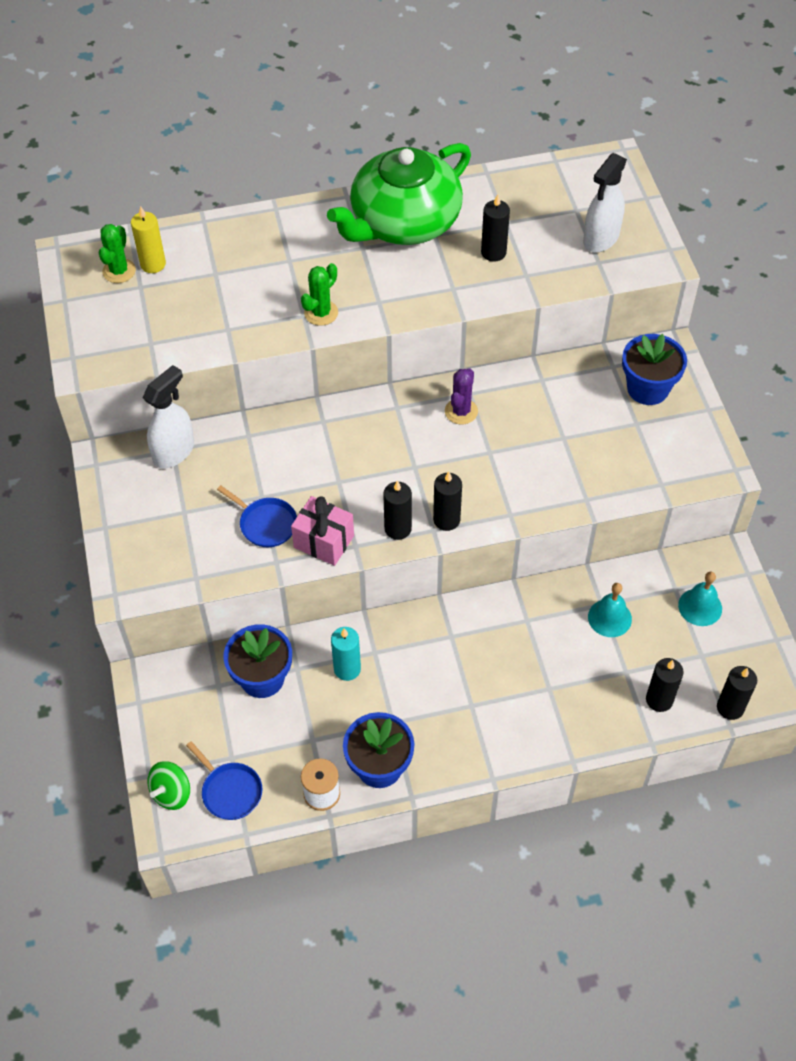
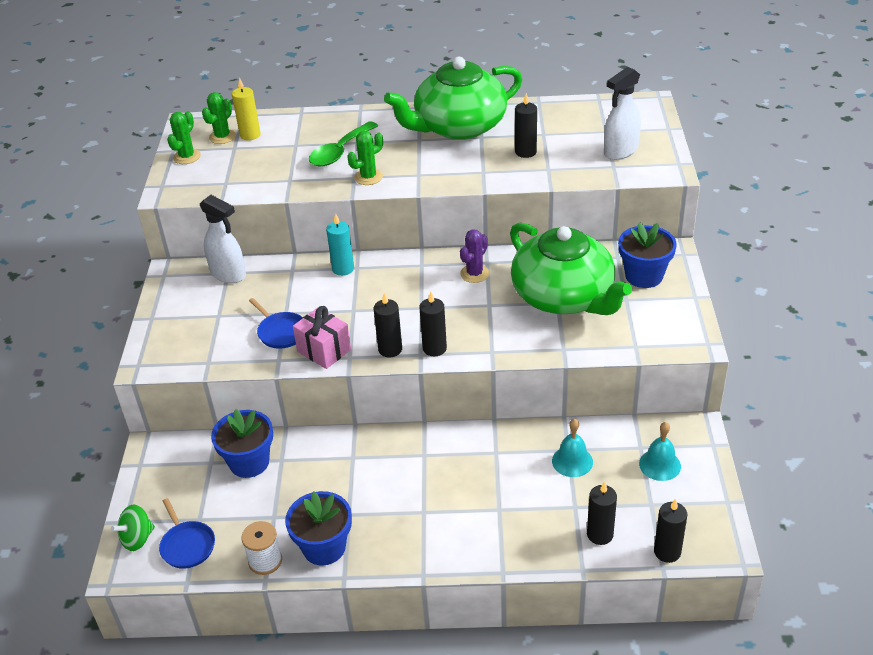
camera: 15 degrees right, 15 degrees down
(86, 308) = (187, 157): none -> green cactus
(174, 452) = (228, 274): white spray bottle -> white spray bottle turned 75 degrees clockwise
(273, 278) = (340, 152): none -> green spoon
(347, 669) = (324, 466): turquoise candle -> turquoise candle (343, 269)
(569, 429) = (564, 296): none -> green teapot

